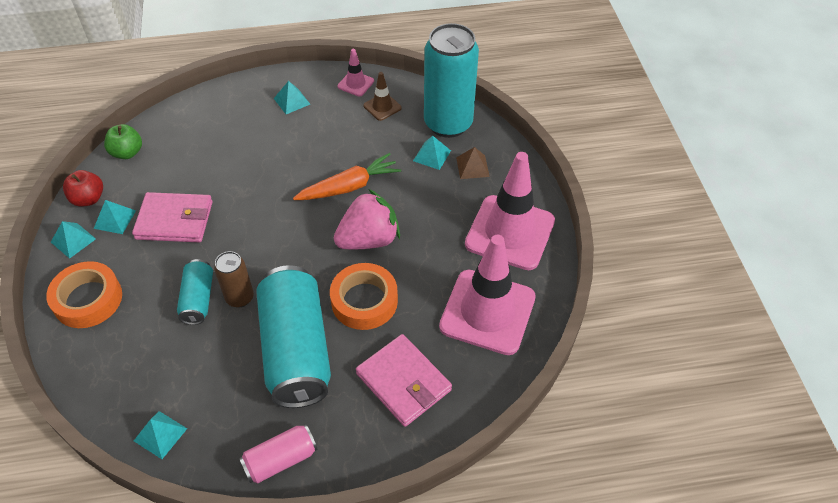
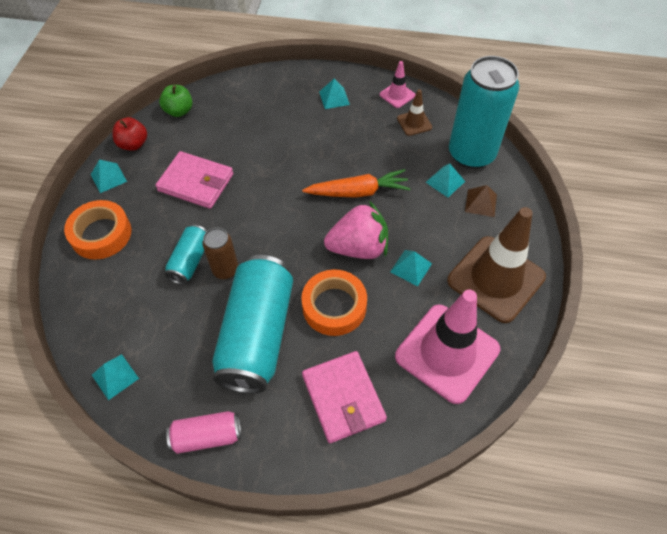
camera: 20 degrees right, 5 degrees up
(115, 219) = (148, 168): turquoise pyramid -> turquoise pyramid (411, 267)
(510, 232) = (496, 279): pink traffic cone -> brown traffic cone

